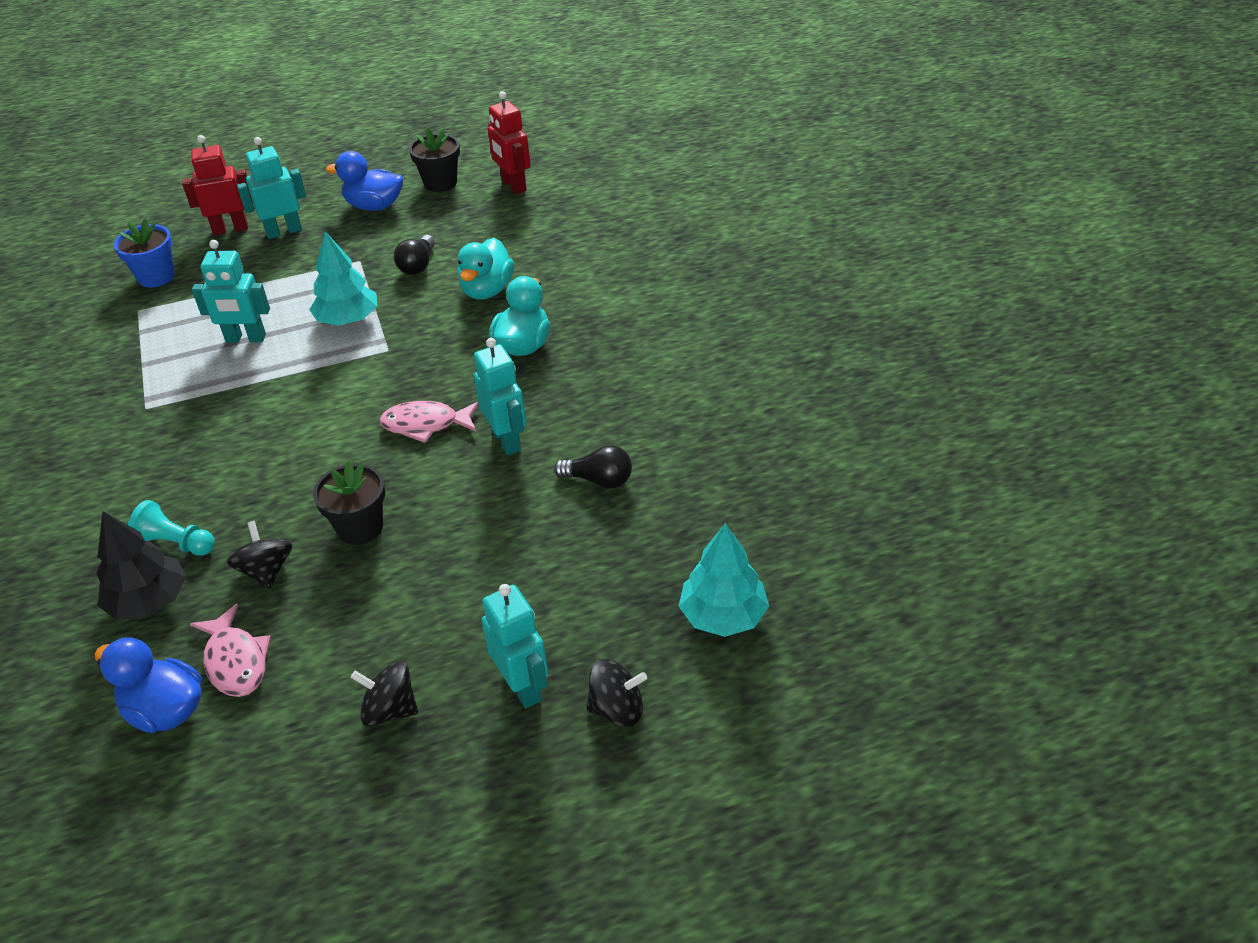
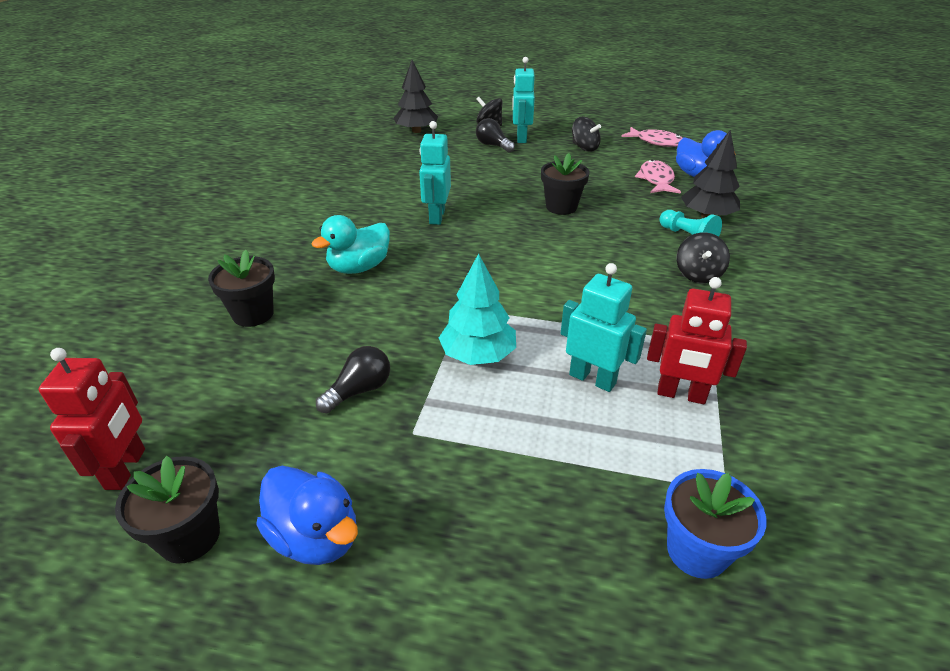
camera: 150 degrees left, 5 degrees down
(230, 229) = (554, 616): red robot -> red robot (681, 395)
(266, 571) = (628, 206): black spinning top -> black spinning top (698, 274)
(284, 231) = (473, 553): turquoise robot -> none
(425, 424) = (480, 243): pink fish -> pink fish (656, 142)
(487, 290) = (329, 328): turquoise duck -> none
(562, 274) = (253, 314): none -> black flower pot
(599, 480) = (408, 183): black light bulb -> black light bulb (493, 145)
(723, 615) = (416, 131): turquoise tree -> black tree

